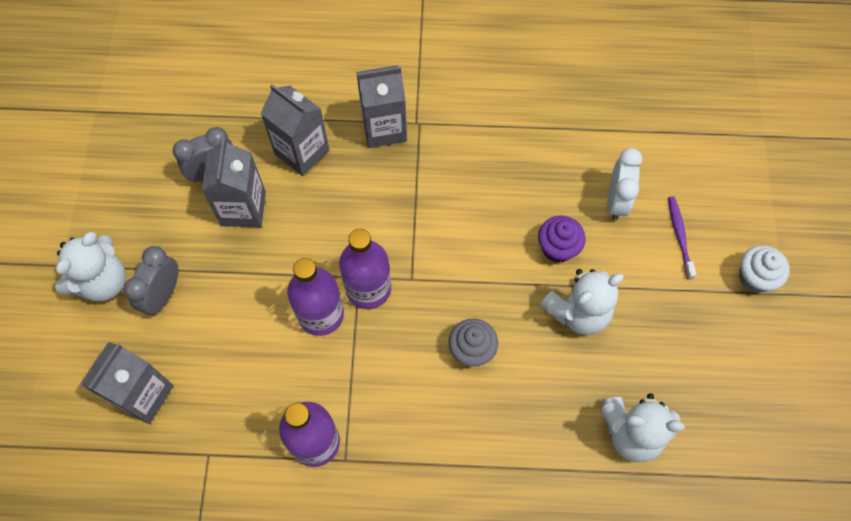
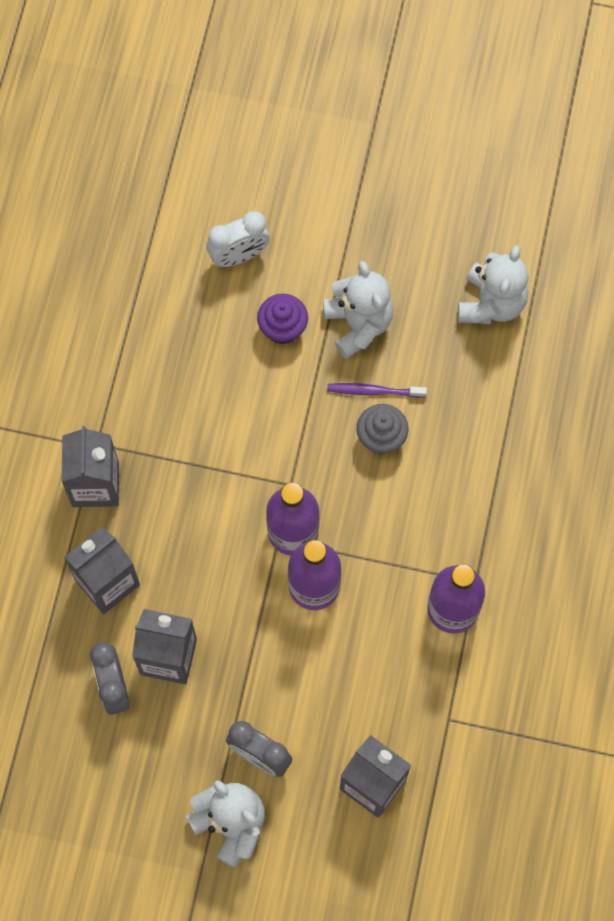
camera: 80 degrees left, 5 degrees up
(616, 201) = (239, 256): white clock -> white clock turned 135 degrees clockwise
(679, 236) = (292, 204): purple toothbrush -> purple toothbrush (374, 391)
(754, 277) = (352, 145): white cupcake -> none

